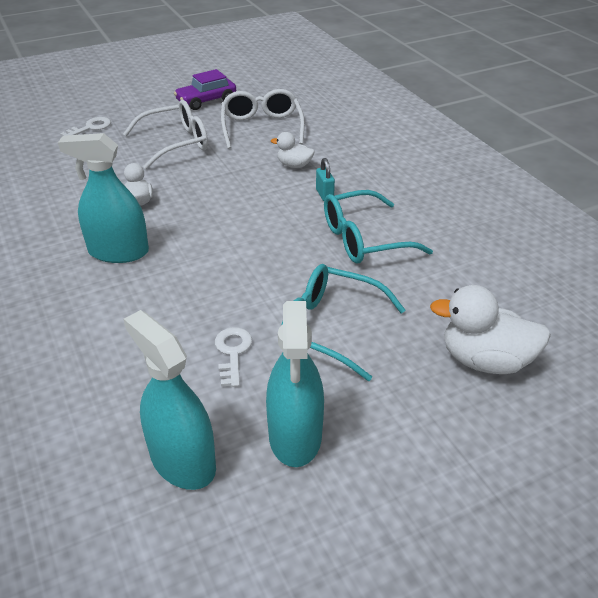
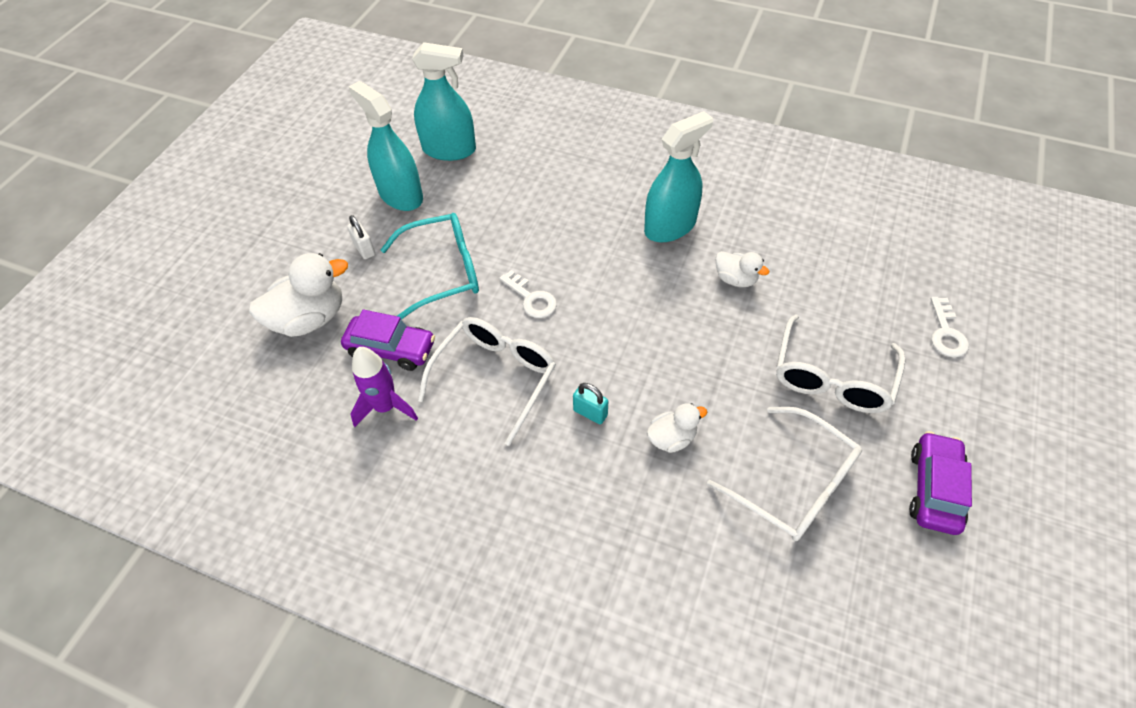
camera: 140 degrees right, 15 degrees up
(233, 352) = (490, 214): white key -> white key (531, 298)
(363, 239) = (496, 377): turquoise glasses -> white glasses
(385, 396) = (364, 249): none -> white padlock
(426, 296) = (391, 349): none -> purple car
(458, 264) = (386, 407): none -> purple rocket

